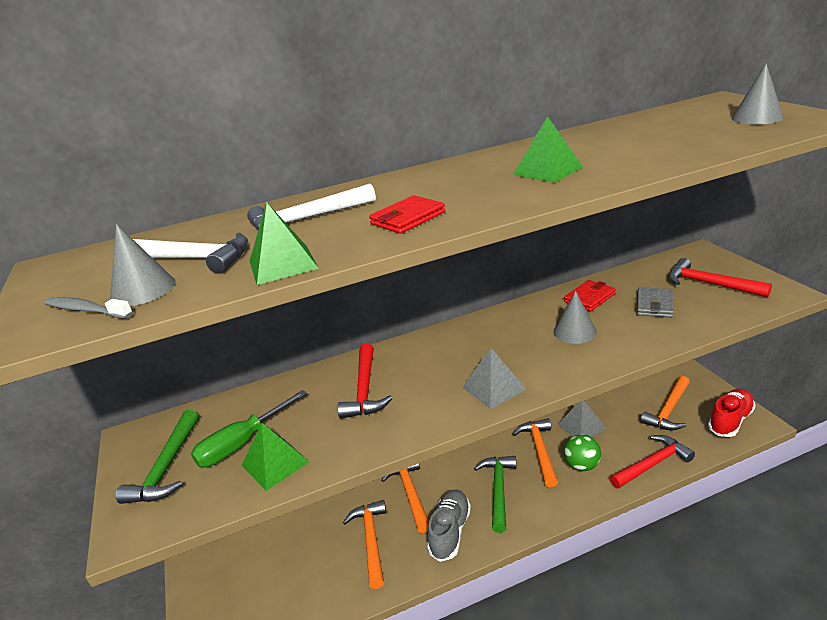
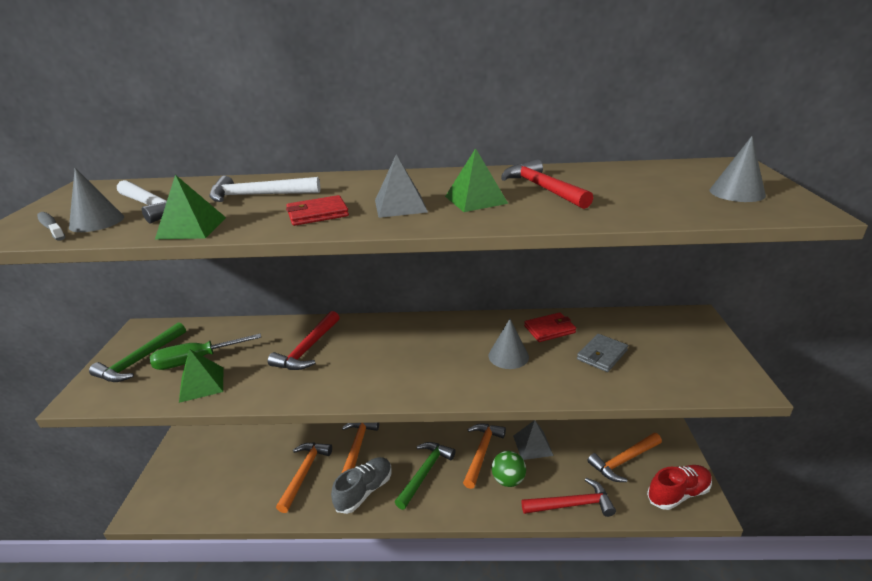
camera: 20 degrees right, 0 degrees up
(494, 388) = (399, 382): grey pyramid -> grey pyramid (400, 206)
(709, 284) = (674, 351): red hammer -> red hammer (542, 188)

